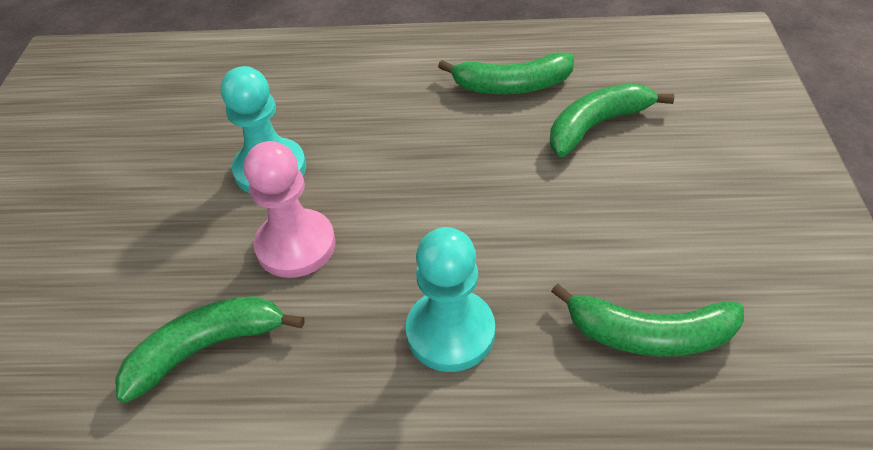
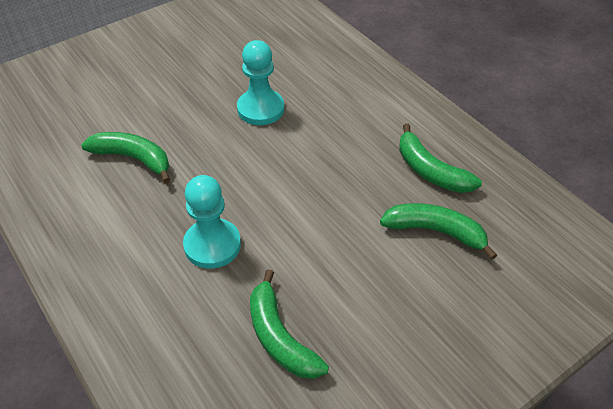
camera: 50 degrees right, 0 degrees up
(296, 245) = (218, 151): pink pawn -> none

